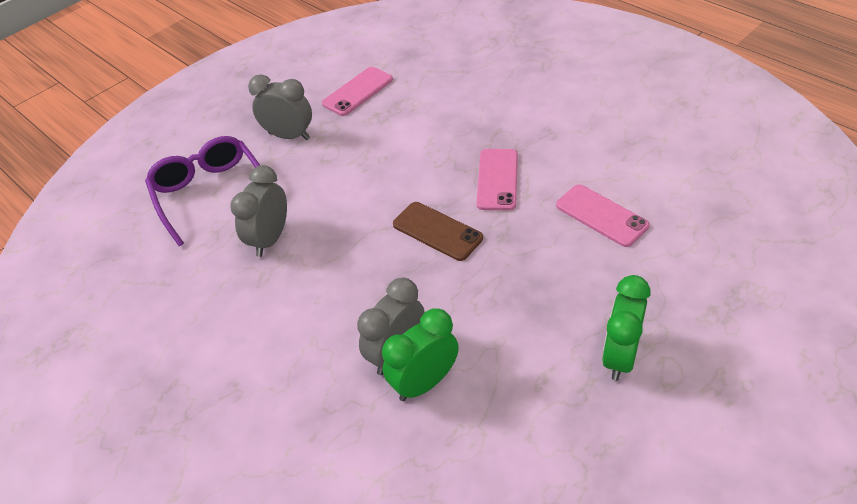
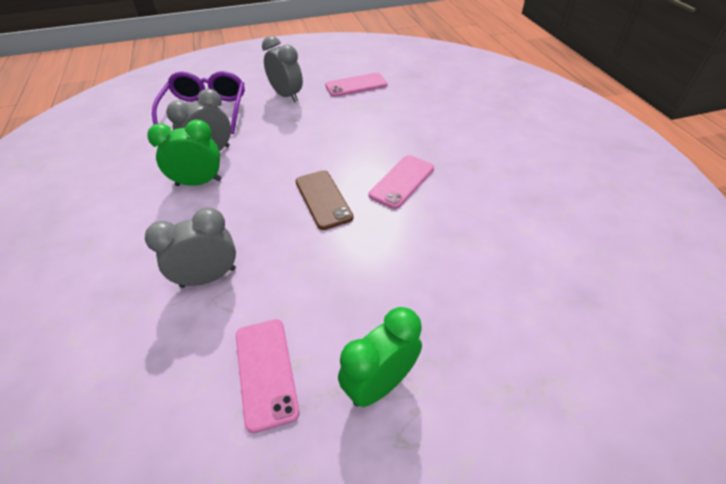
camera: 25 degrees right, 0 degrees up
(424, 383) = (205, 312): green clock -> green clock (199, 182)
(601, 215) = (465, 247): pink phone -> pink phone (266, 372)

